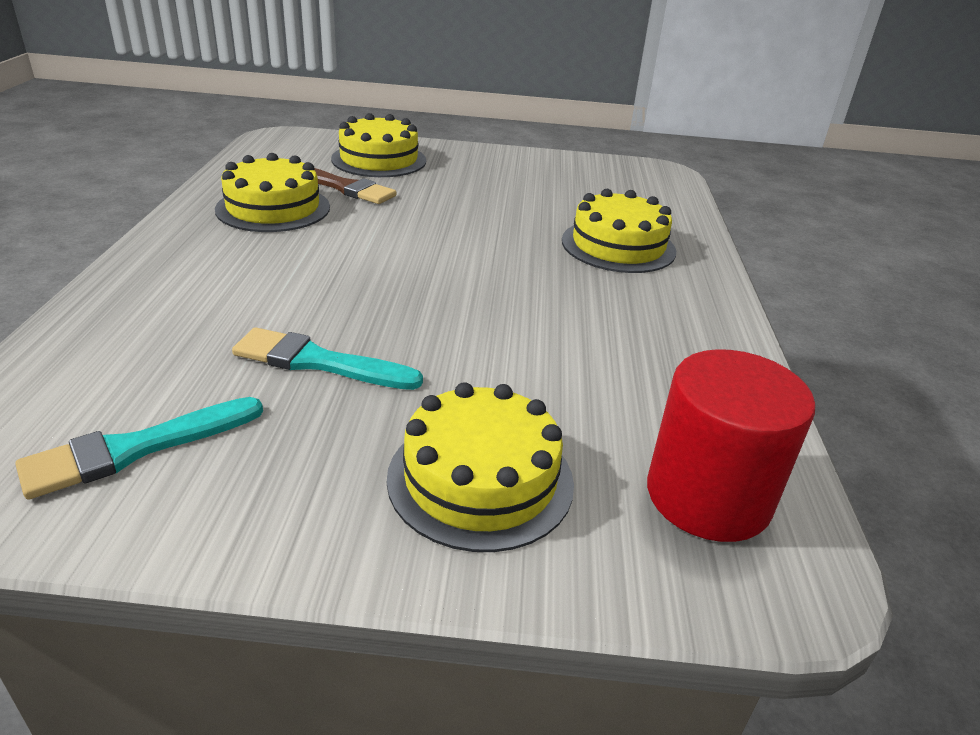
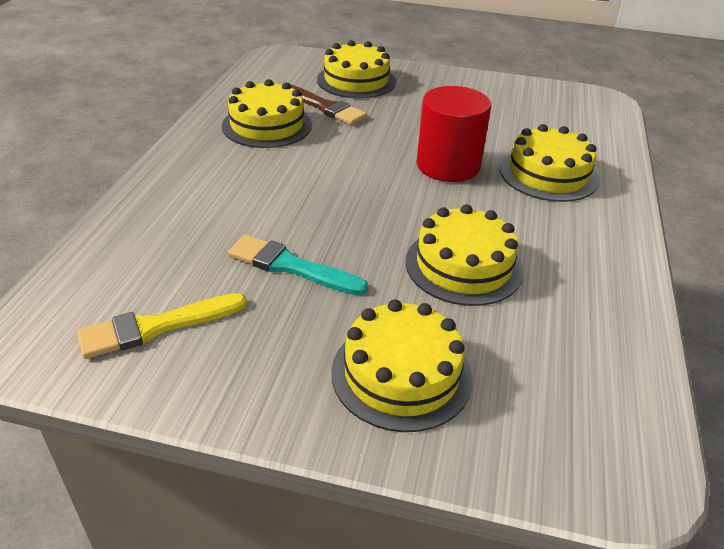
camera: 10 degrees right, 5 degrees up
(136, 448) = (157, 326): turquoise brush -> yellow brush
(538, 347) = (463, 266): none -> yellow cake
(708, 496) = (578, 405): red cylinder -> red cylinder (448, 166)

